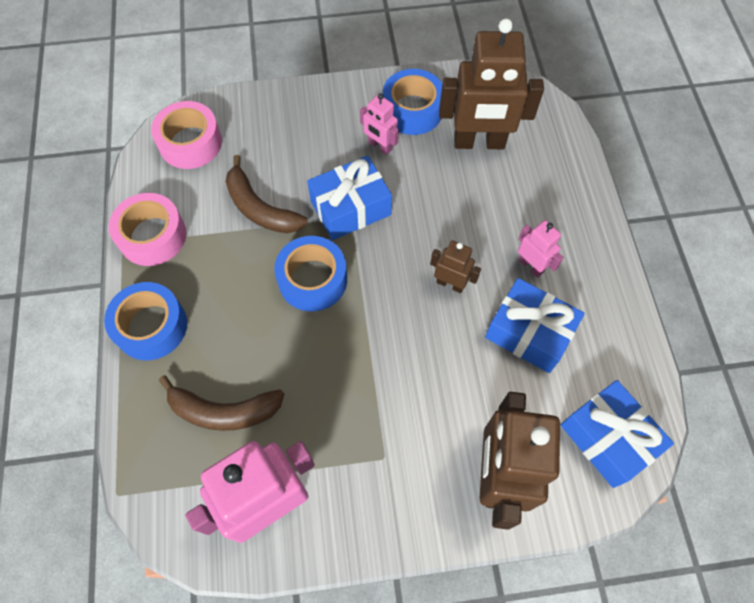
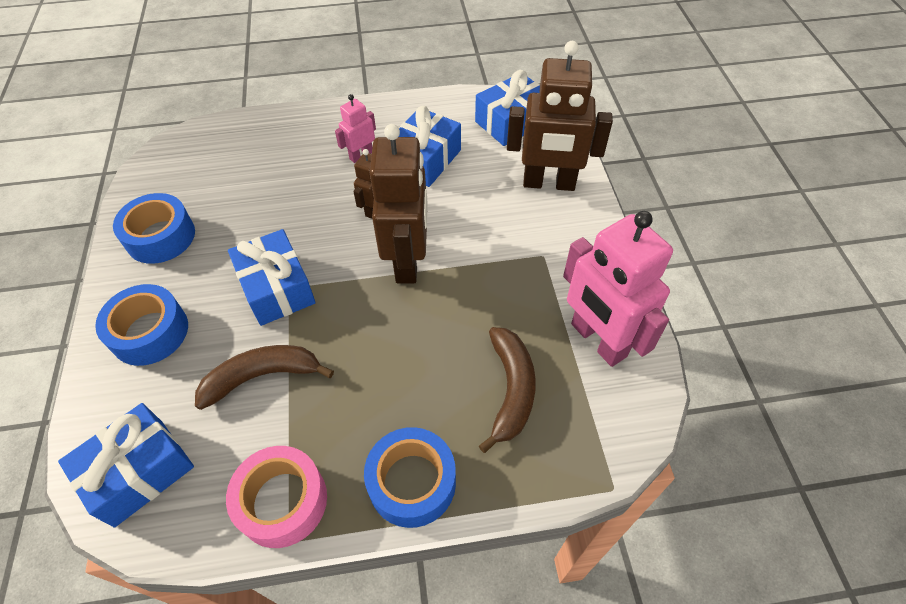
camera: 90 degrees left, 10 degrees down
(190, 143) = (139, 472): pink tape -> blue gift
(260, 208) = (262, 376): brown banana -> brown banana turned 150 degrees counterclockwise
(312, 279) = (361, 318): blue tape -> blue tape (150, 332)
(380, 146) = (201, 264): pink robot -> none
(479, 142) = (219, 185): brown robot -> brown robot (408, 261)

